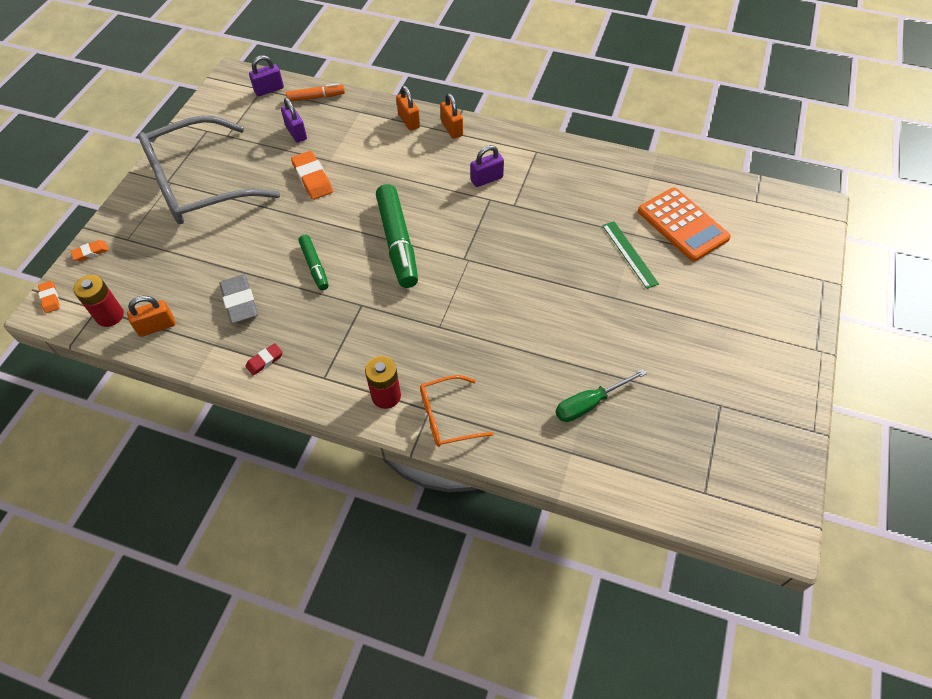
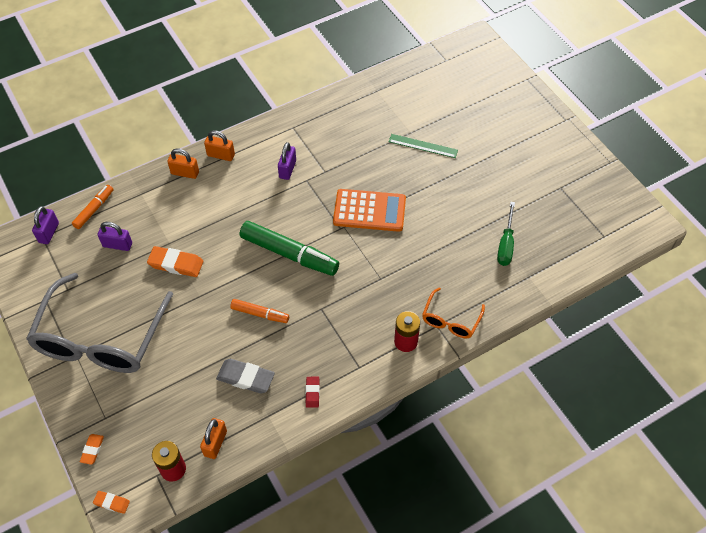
camera: 50 degrees left, 0 degrees up
(314, 266) = (260, 314): green marker -> orange marker
(682, 225) = (428, 105): orange calculator -> orange calculator (369, 211)

